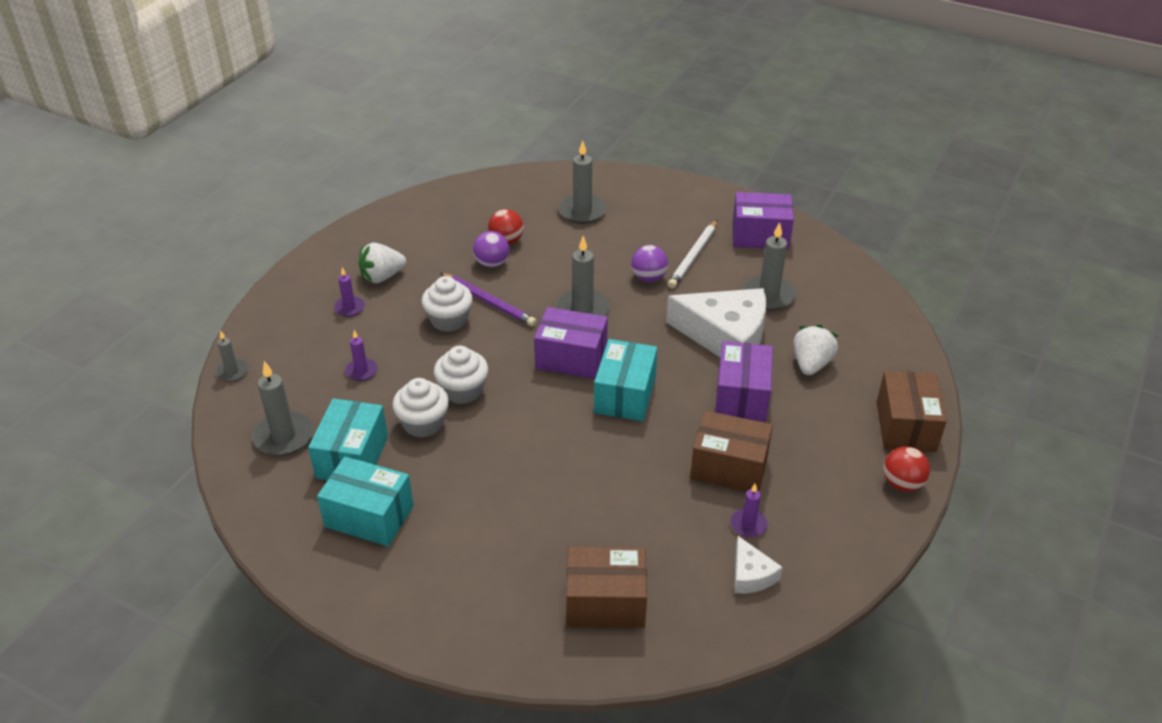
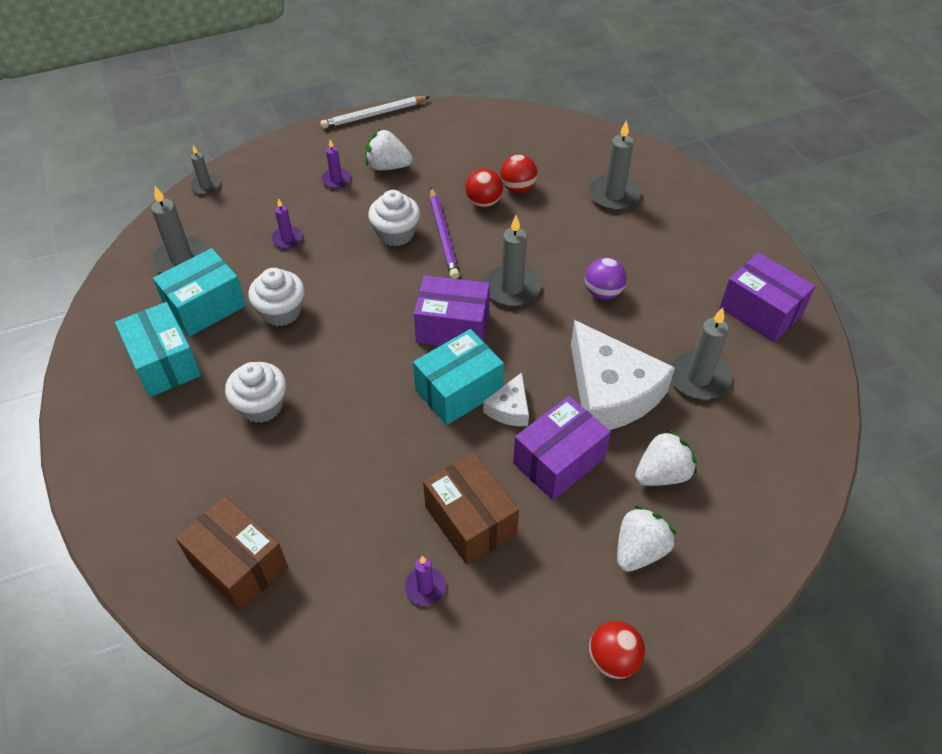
camera: 40 degrees right, 10 degrees up
(463, 390) = (339, 302): white cupcake -> white cupcake (261, 405)
(492, 263) = (483, 202): purple ball -> red ball
(571, 358) = (453, 327): purple box -> purple box turned 45 degrees counterclockwise
(693, 256) = (668, 295): white pencil -> white pencil (374, 115)
(751, 575) = (374, 635): white cheese -> white cheese (510, 408)
(848, 415) = (639, 550): none -> white strawberry
(905, 426) = (685, 604): brown box -> none

